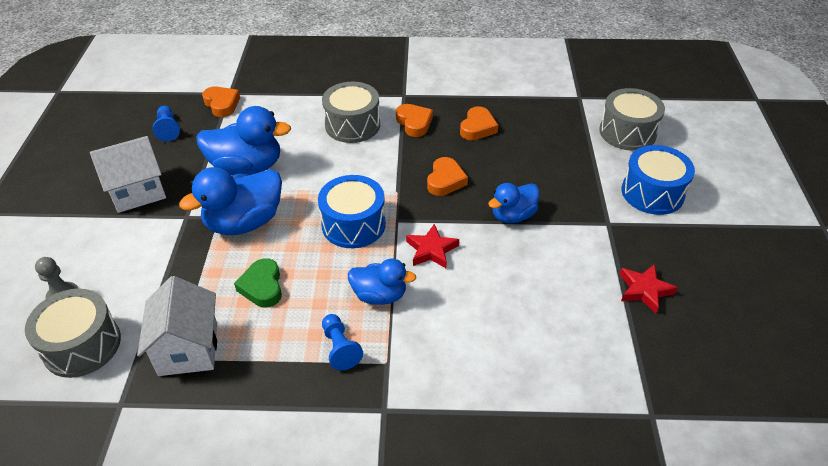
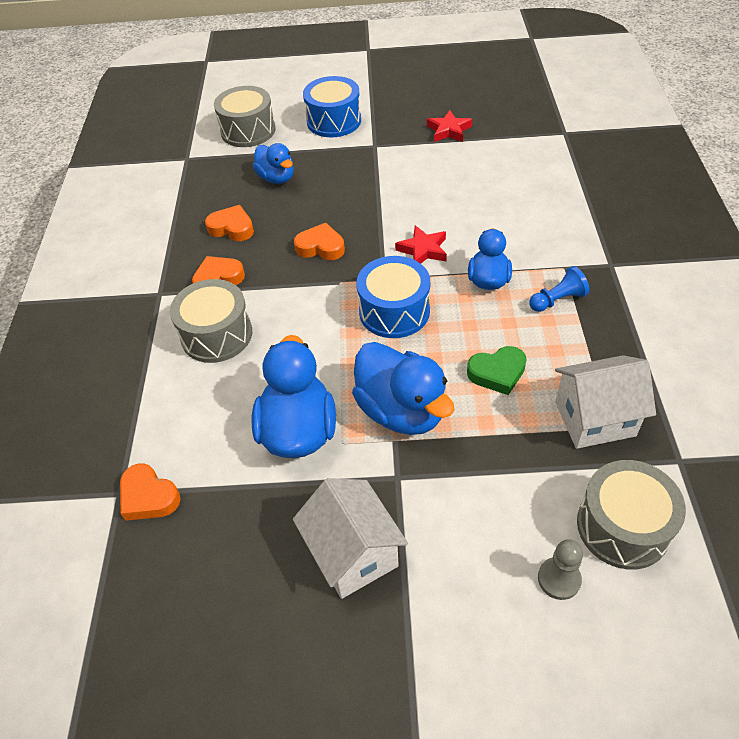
camera: 90 degrees left, 5 degrees up
(168, 129) = (206, 558): blue pawn -> none
(222, 104) = (148, 497): orange heart -> orange heart turned 105 degrees counterclockwise
(513, 216) = (370, 199): blue duck -> blue duck (276, 178)

